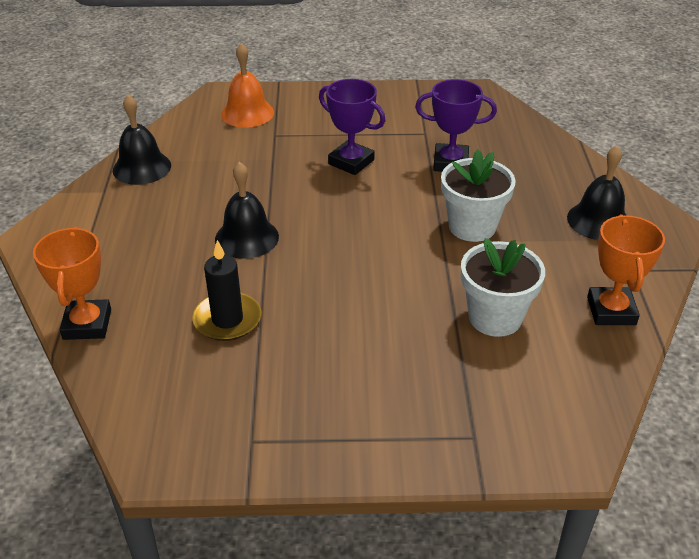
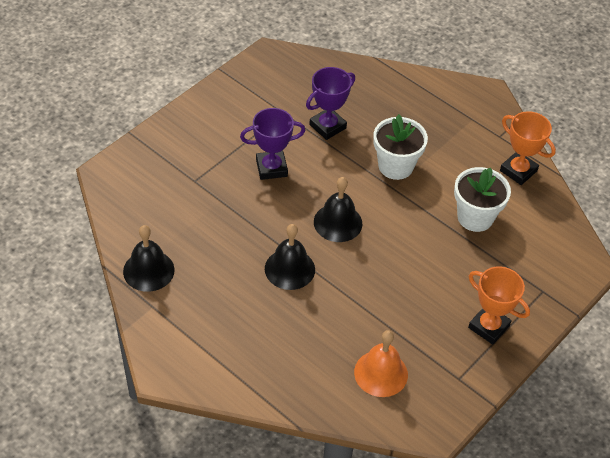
camera: 50 degrees left, 10 degrees up
(87, 324) = (288, 394): orange trophy -> orange trophy (489, 327)
(227, 319) = (355, 327): black candle -> none
(247, 113) = (150, 175): orange bell -> orange bell (381, 373)
(598, 221) = (450, 114): black bell -> black bell (338, 222)

